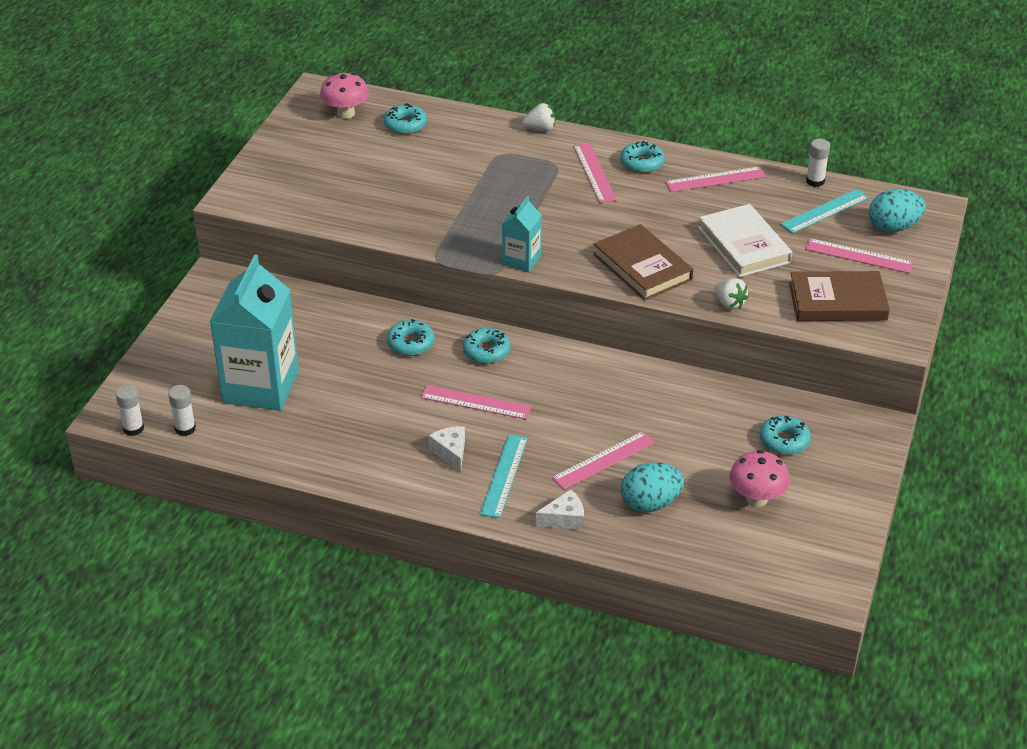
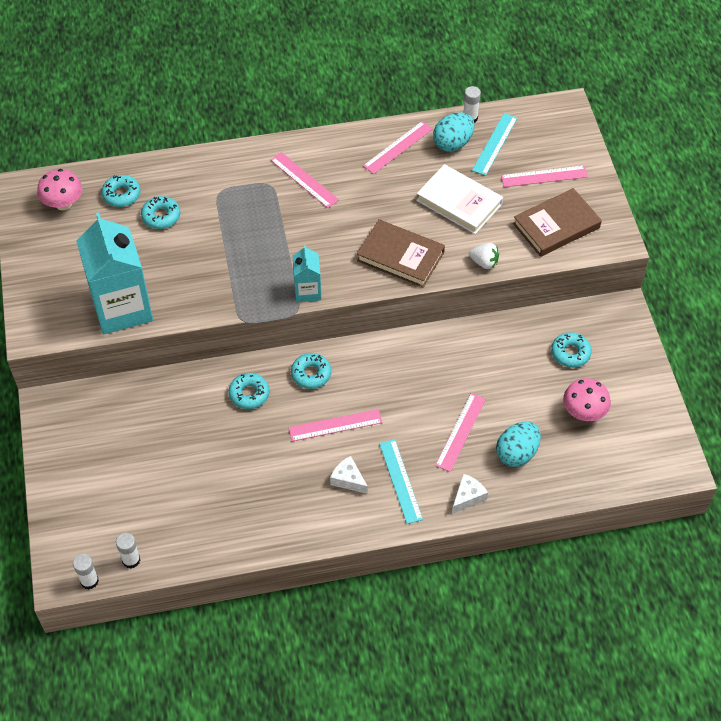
camera: 30 degrees left, 15 degrees up
(261, 386) = (162, 491): turquoise carton -> turquoise carton (122, 308)
(540, 129) = (233, 153): white strawberry -> none
(642, 163) = (333, 154): turquoise donut -> turquoise donut (161, 216)
(893, 227) = (551, 139): turquoise egg -> turquoise egg (453, 143)

